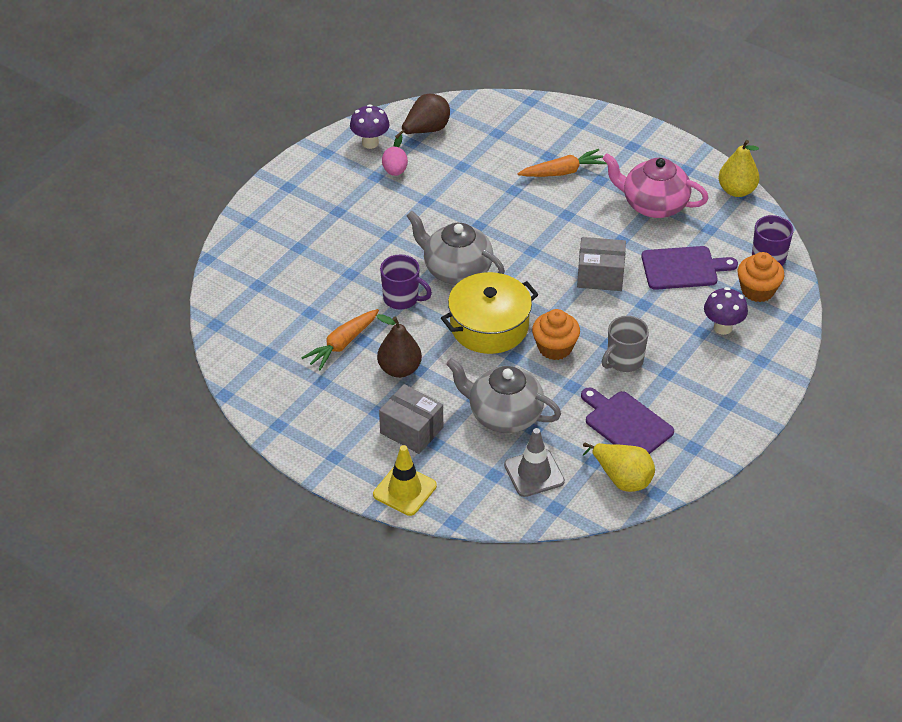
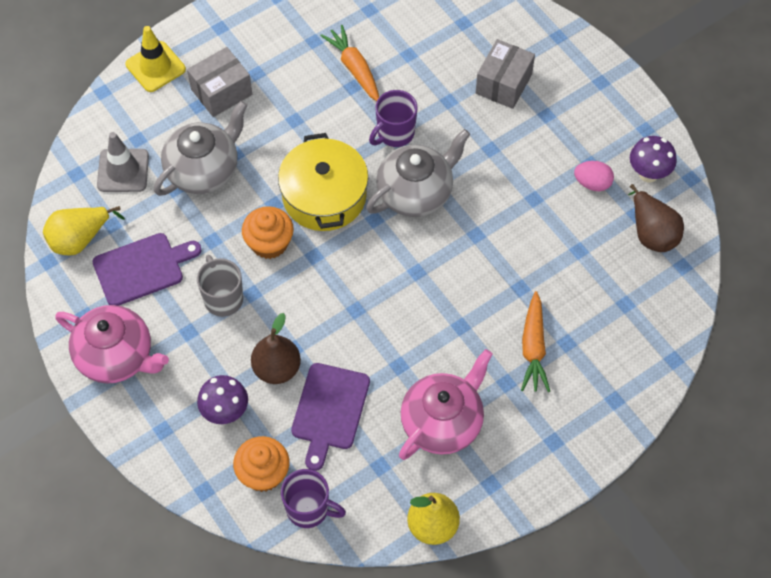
camera: 110 degrees right, 15 degrees up
(399, 369) = (301, 104): brown pear -> brown pear (277, 369)
(600, 275) = (353, 323): grey box -> grey box (503, 84)
(717, 412) = (116, 356): none -> pink teapot

